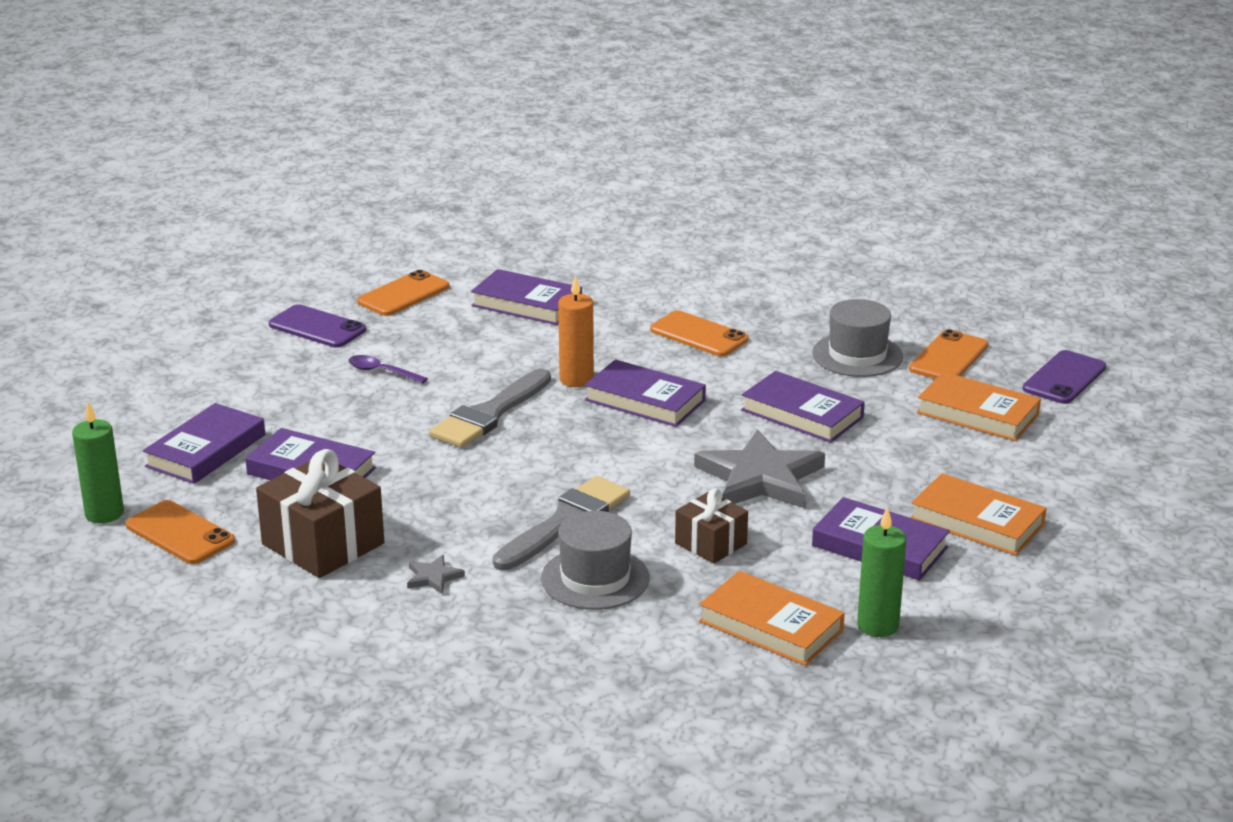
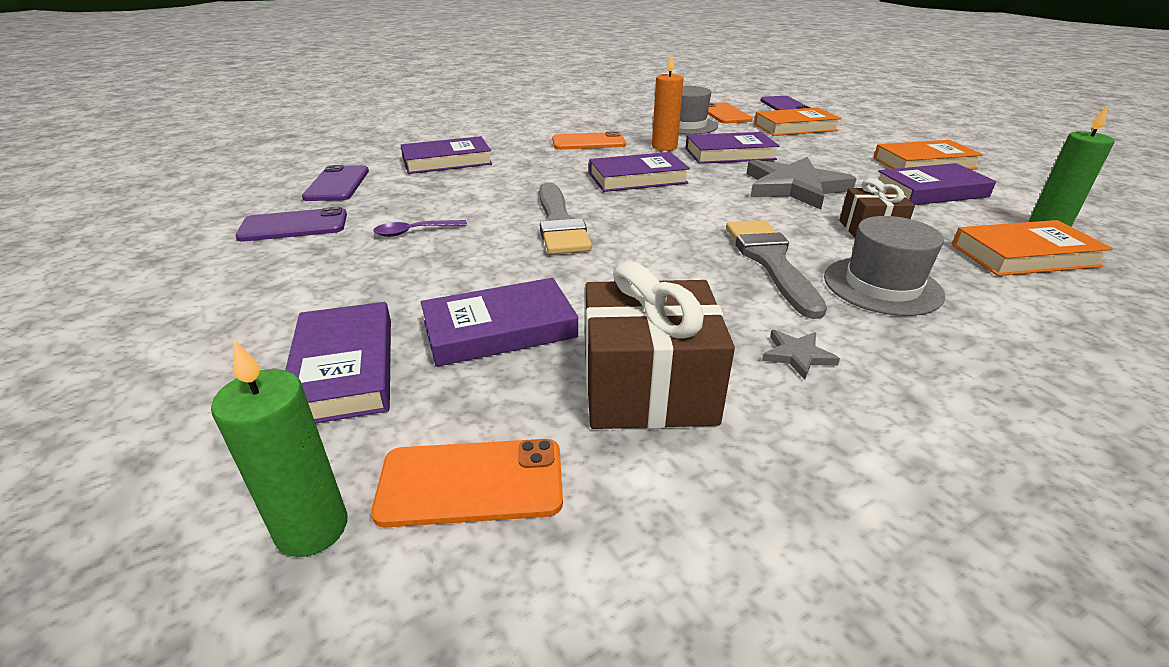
camera: 45 degrees left, 5 degrees up
(403, 294) = (337, 184): orange phone -> purple phone
(576, 379) = (571, 184): orange candle -> orange candle (664, 147)

